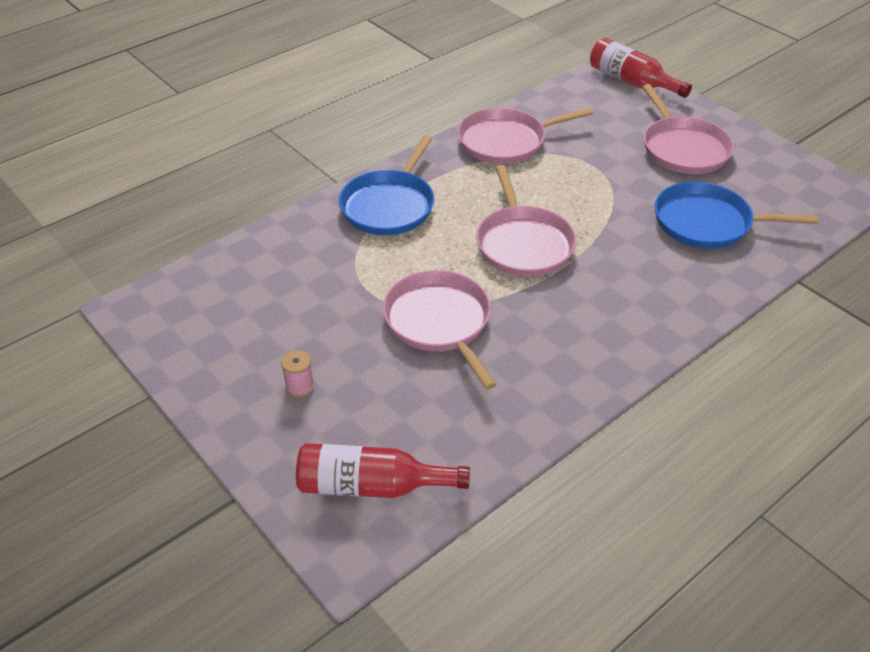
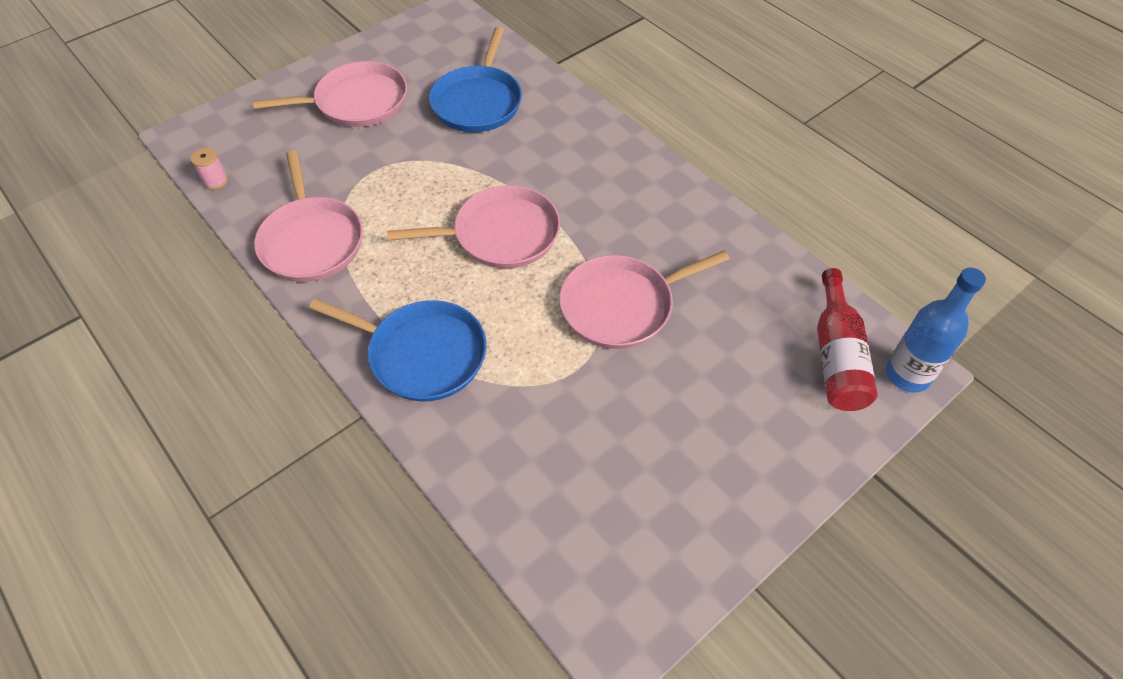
camera: 90 degrees left, 10 degrees up
(300, 387) = (725, 426): pink spool -> pink spool (215, 181)
(343, 548) = (907, 375): none -> blue bottle
(632, 81) = (217, 125): red bottle -> none

